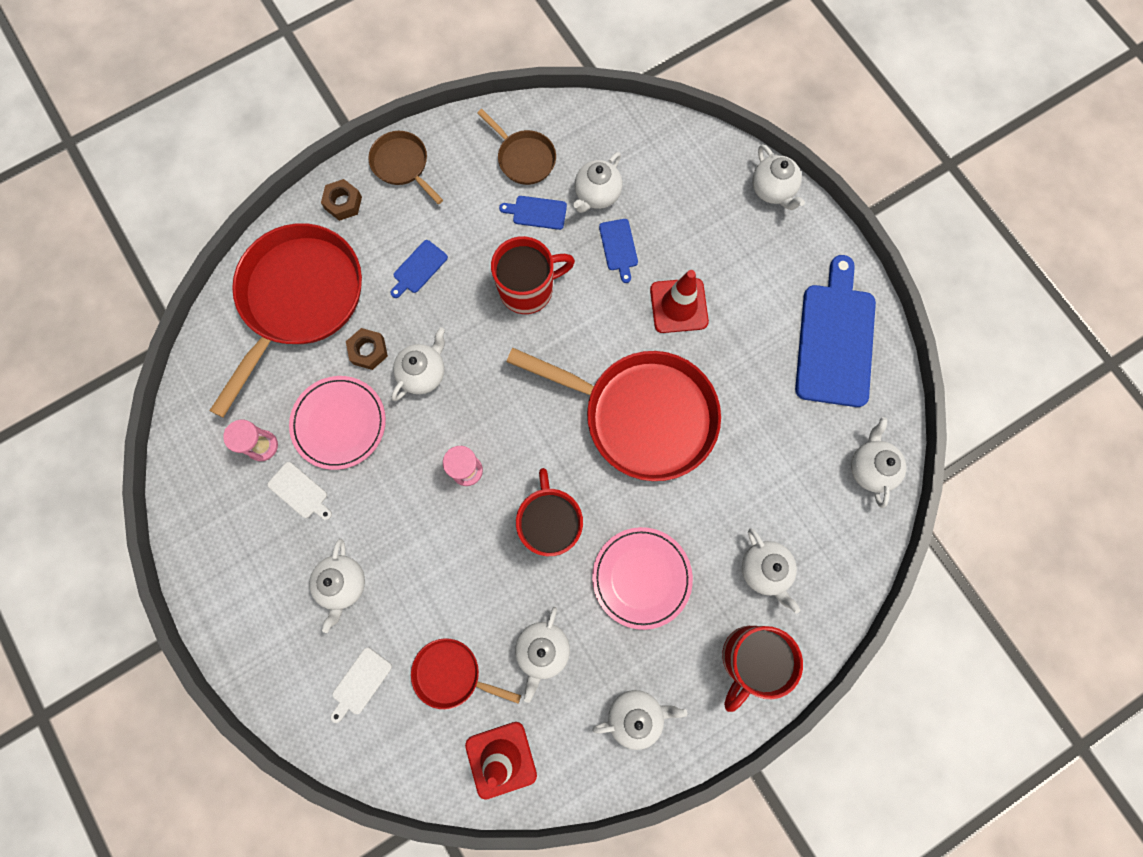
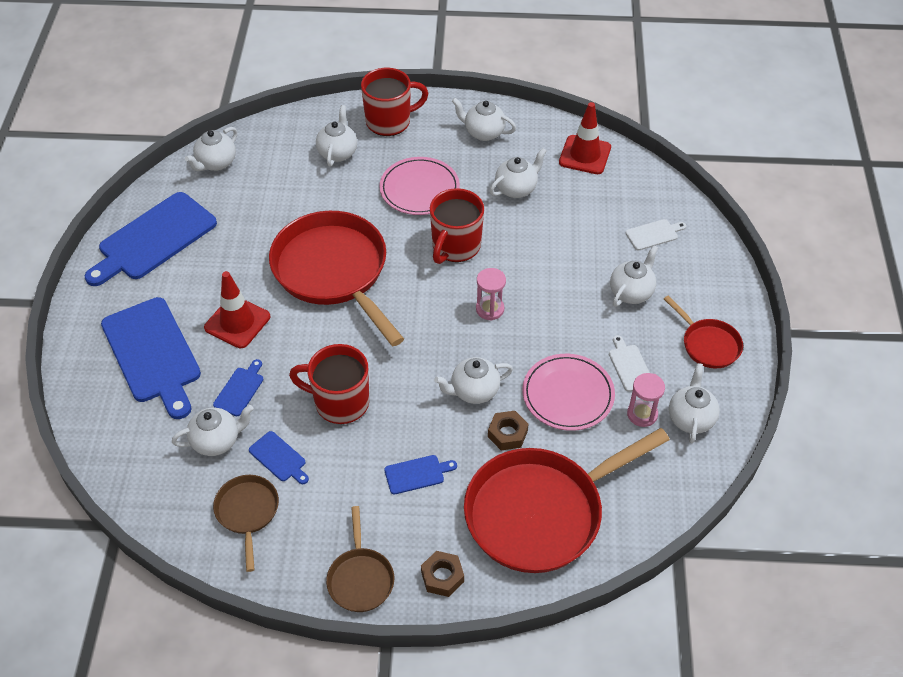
camera: 145 degrees left, 25 degrees down
(451, 674) = (587, 208): red pan -> red pan (708, 344)
(718, 231) = (153, 354): none -> blue cutting board
(772, 190) = (80, 357): white teapot -> white teapot (690, 418)

